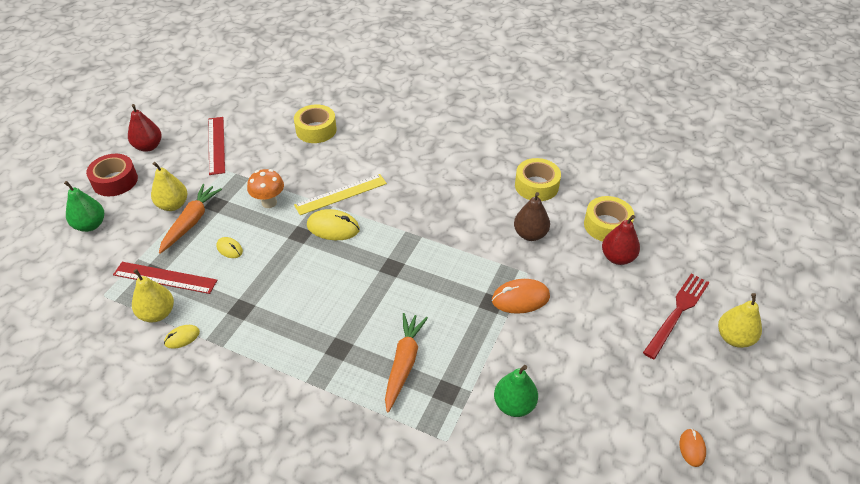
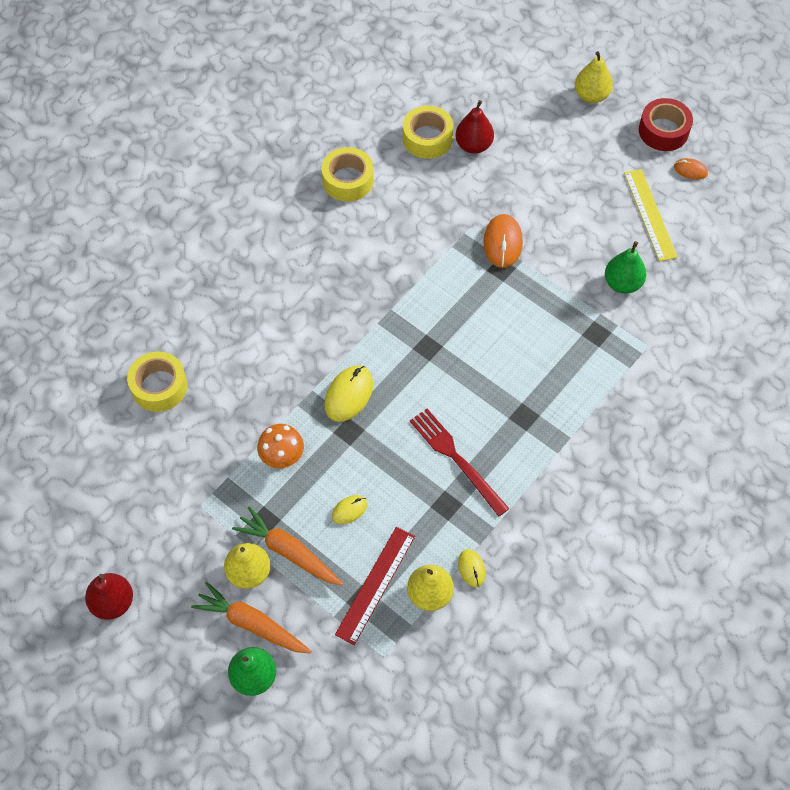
camera: 75 degrees left, 15 degrees up
(115, 181) = (174, 647): red tape -> red tape (663, 131)
(216, 145) = (144, 512): red ruler -> none
(341, 194) = (295, 377): yellow ruler -> yellow ruler (650, 214)
(404, 363) = (556, 362): orange carrot -> orange carrot (252, 624)
(530, 234) = (419, 208): brown pear -> none
(677, 312) = (553, 125): red fork -> red fork (456, 459)

